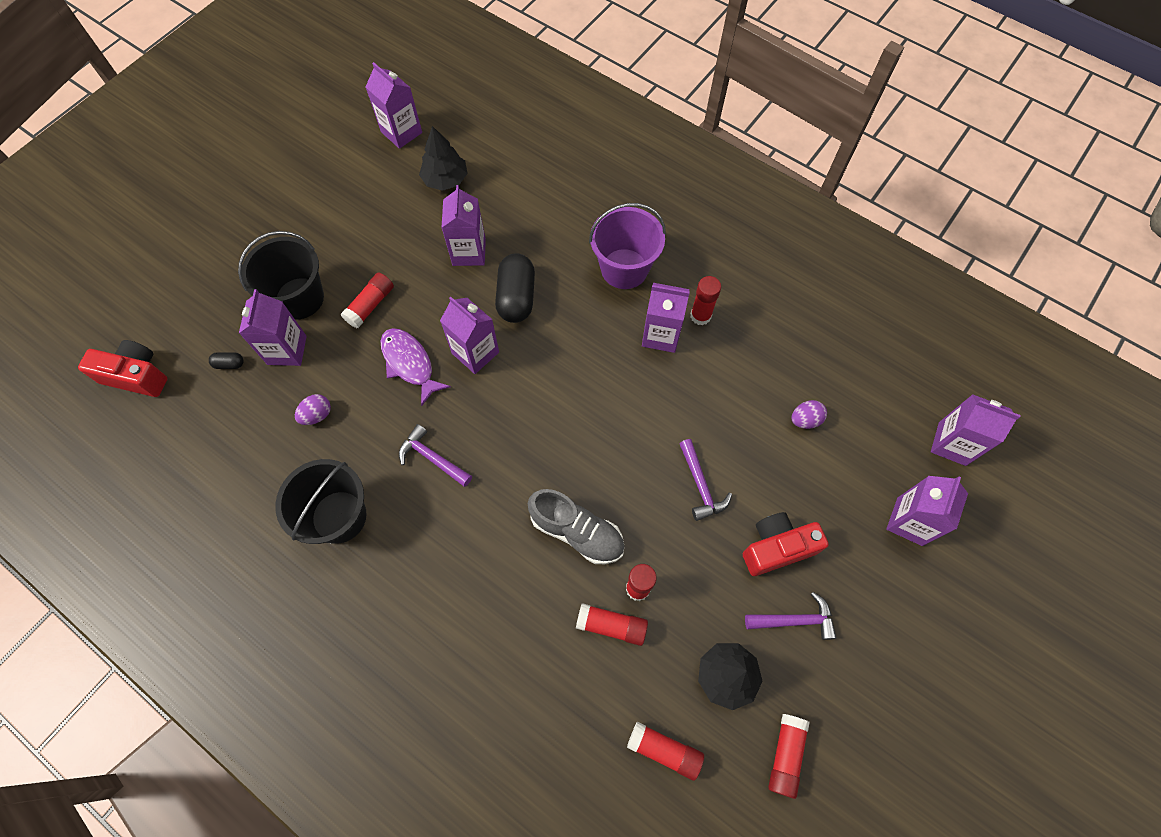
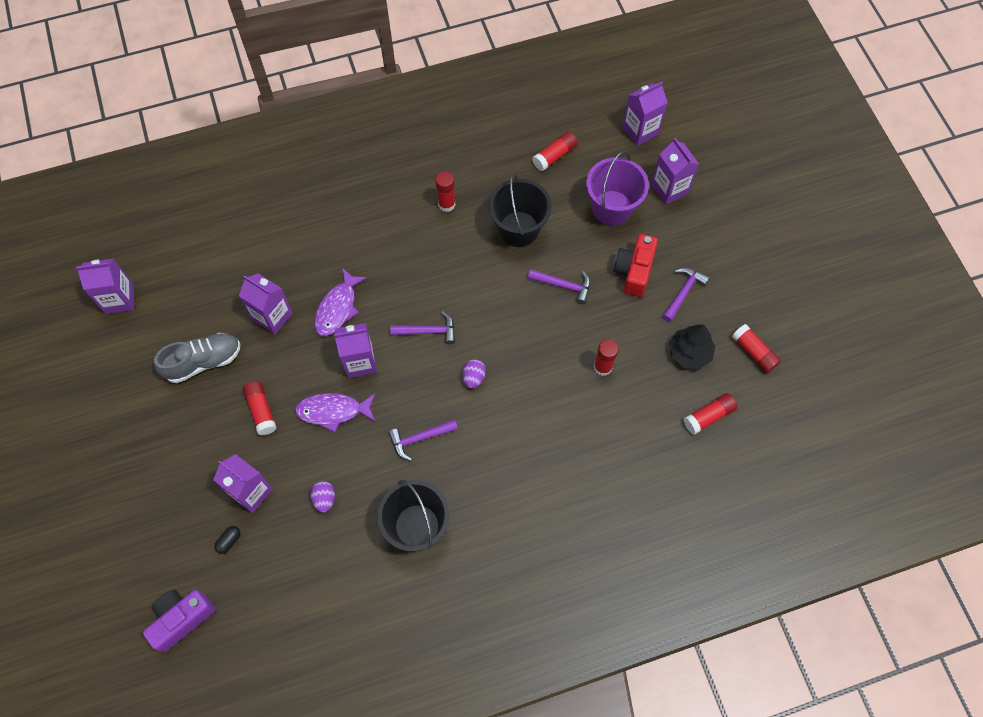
camera: 55 degrees left, 0 degrees up
(136, 376) = (182, 619): red camera -> purple camera
(299, 298) = (212, 458): black bucket -> black bucket (518, 229)
(445, 179) = (193, 294): black tree -> none
(516, 297) = (337, 308): black capsule -> purple fish
(551, 390) = (428, 331): none -> purple hammer
(577, 532) = (540, 379): grey shoe -> grey shoe (203, 362)
(611, 626) = (615, 398): red glue stick -> red glue stick (554, 156)
(624, 269) = (372, 225): purple bucket -> purple bucket (612, 208)
(661, 335) = (441, 237): purple carton -> none
(805, 420) = (565, 196): purple egg -> purple egg (474, 377)

